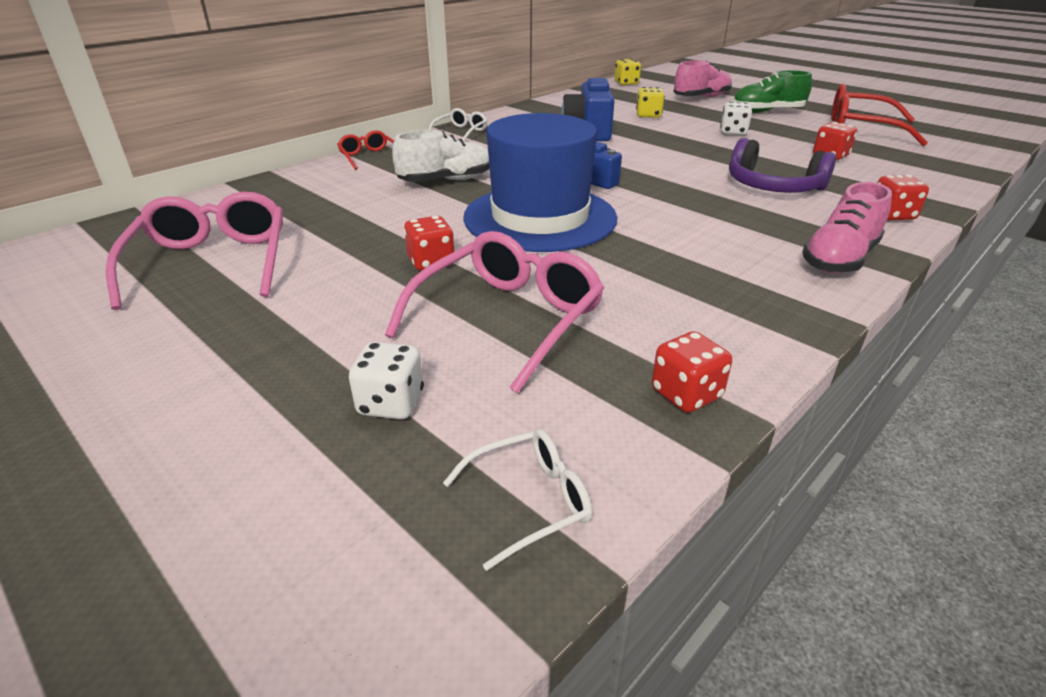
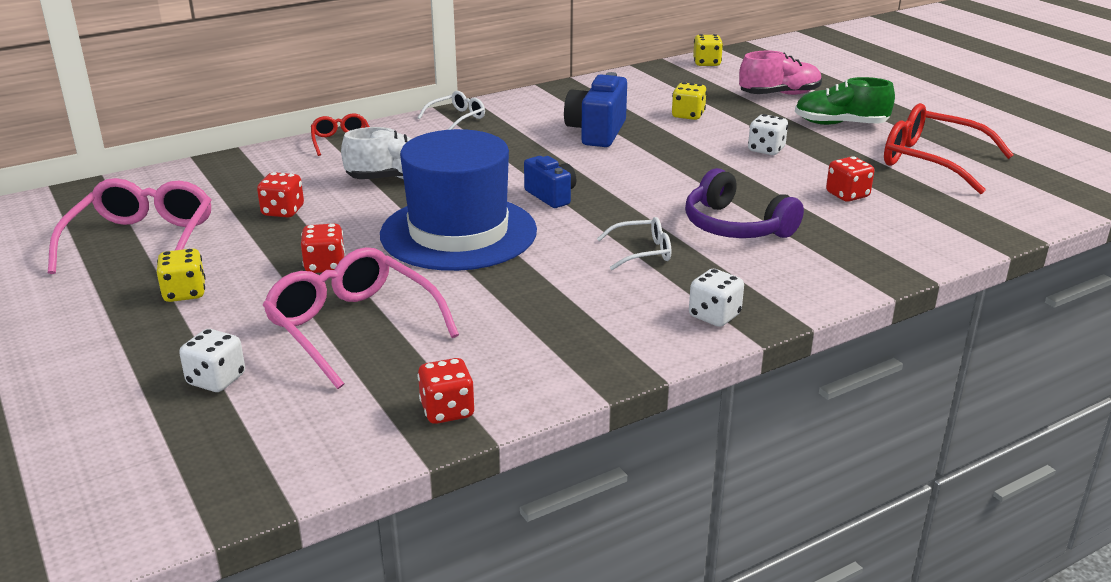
camera: 15 degrees right, 5 degrees down
(292, 309) = (184, 293): none -> yellow dice
(508, 319) = (353, 327): pink glasses -> pink glasses turned 90 degrees counterclockwise
(529, 501) = (268, 461): white glasses -> white glasses (642, 252)
(839, 259) = (714, 316): pink shoe -> white dice
(892, 215) = (829, 276): red dice -> red dice (283, 211)

